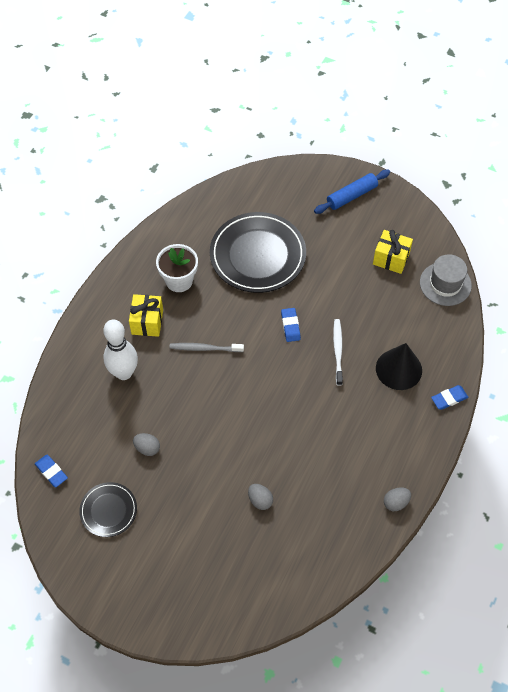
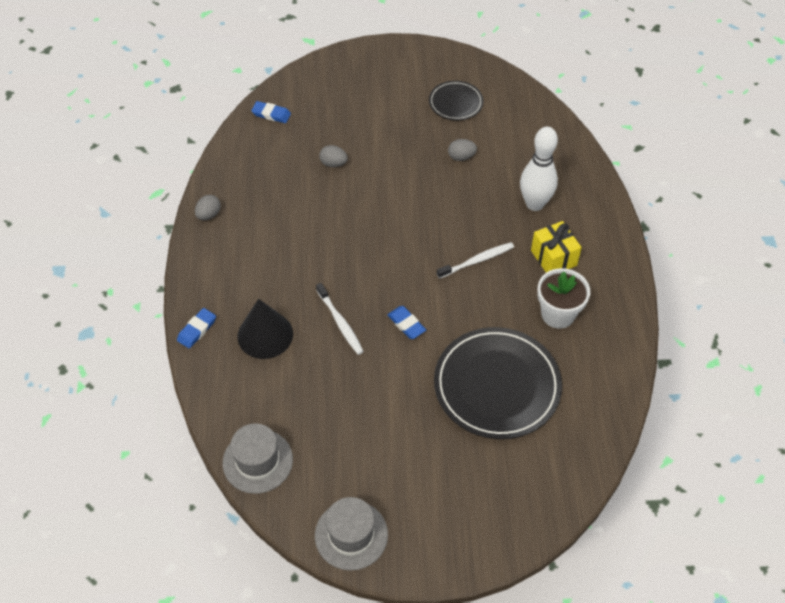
camera: 150 degrees right, 5 degrees down
(51, 472) = (526, 106): blue eraser -> blue eraser (271, 114)
(204, 348) = (477, 260): grey toothbrush -> white toothbrush
(351, 196) = (438, 527): blue rolling pin -> none
(391, 259) = (340, 461): yellow gift -> none
(407, 215) = (351, 535): none -> grey hat

